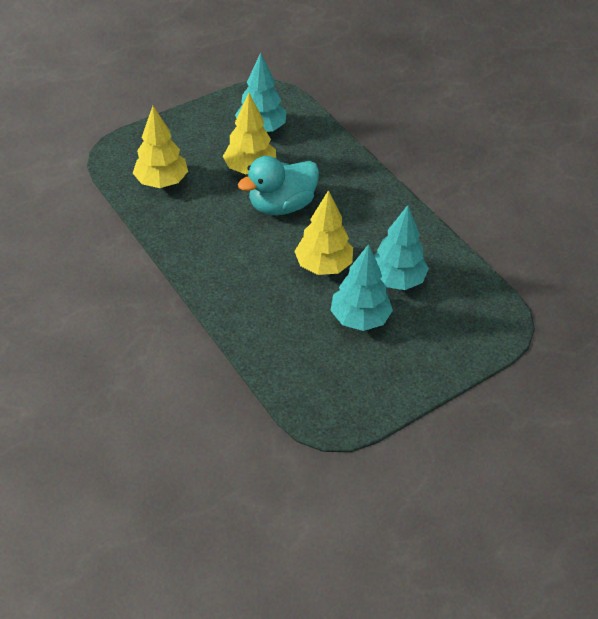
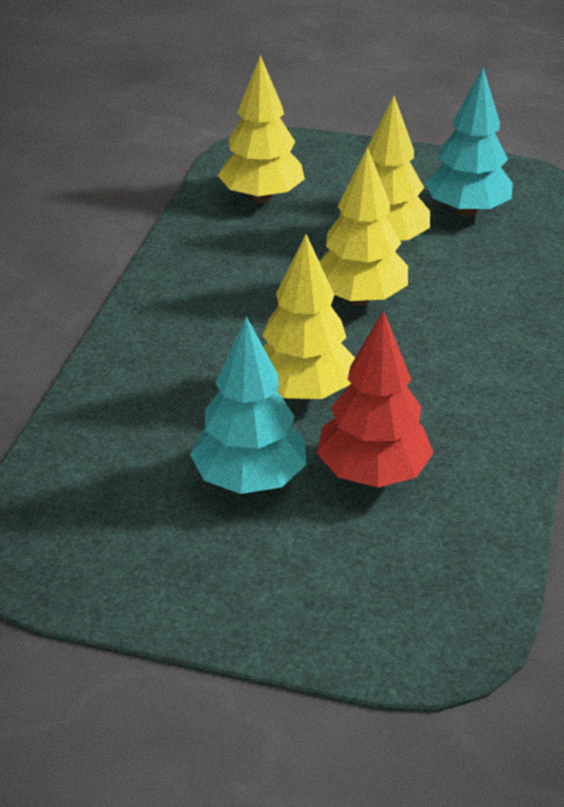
camera: 50 degrees right, 10 degrees down
(281, 205) = (359, 299): turquoise duck -> yellow tree
(396, 280) = (372, 473): turquoise tree -> red tree

